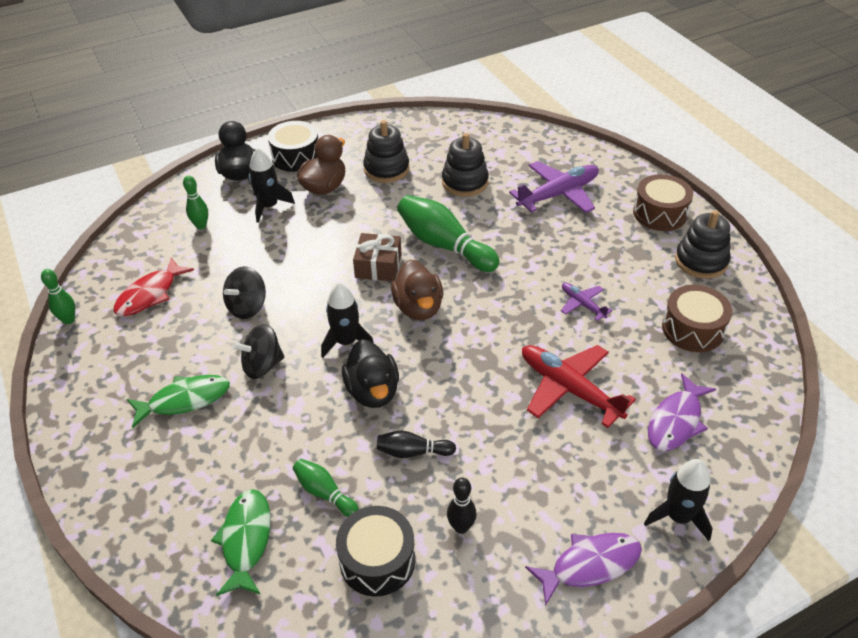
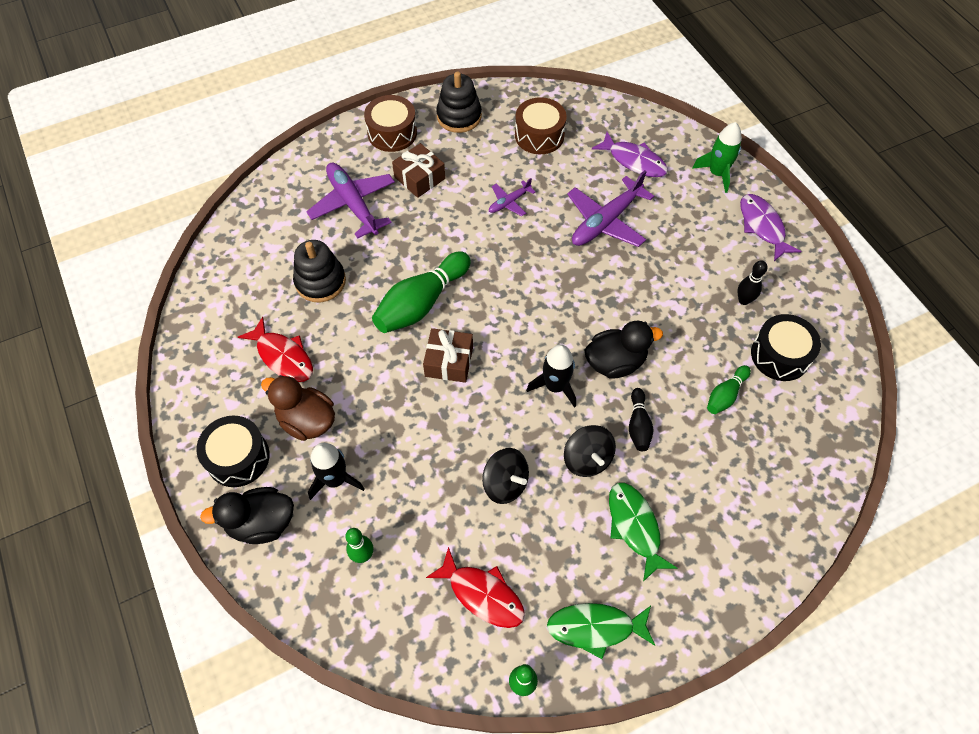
camera: 90 degrees left, 15 degrees up
(246, 540) = (777, 451): green fish -> green fish (595, 628)
(386, 169) = (283, 356): black stacking toy -> red fish
(413, 452) = (678, 331): black bowling pin -> black bowling pin (638, 425)
(418, 308) = (510, 326): brown duck -> none
(569, 389) = (606, 221): red plane -> purple plane
(602, 236) = (419, 178): none -> brown gift
(678, 517) = (717, 173): black rocket -> green rocket

